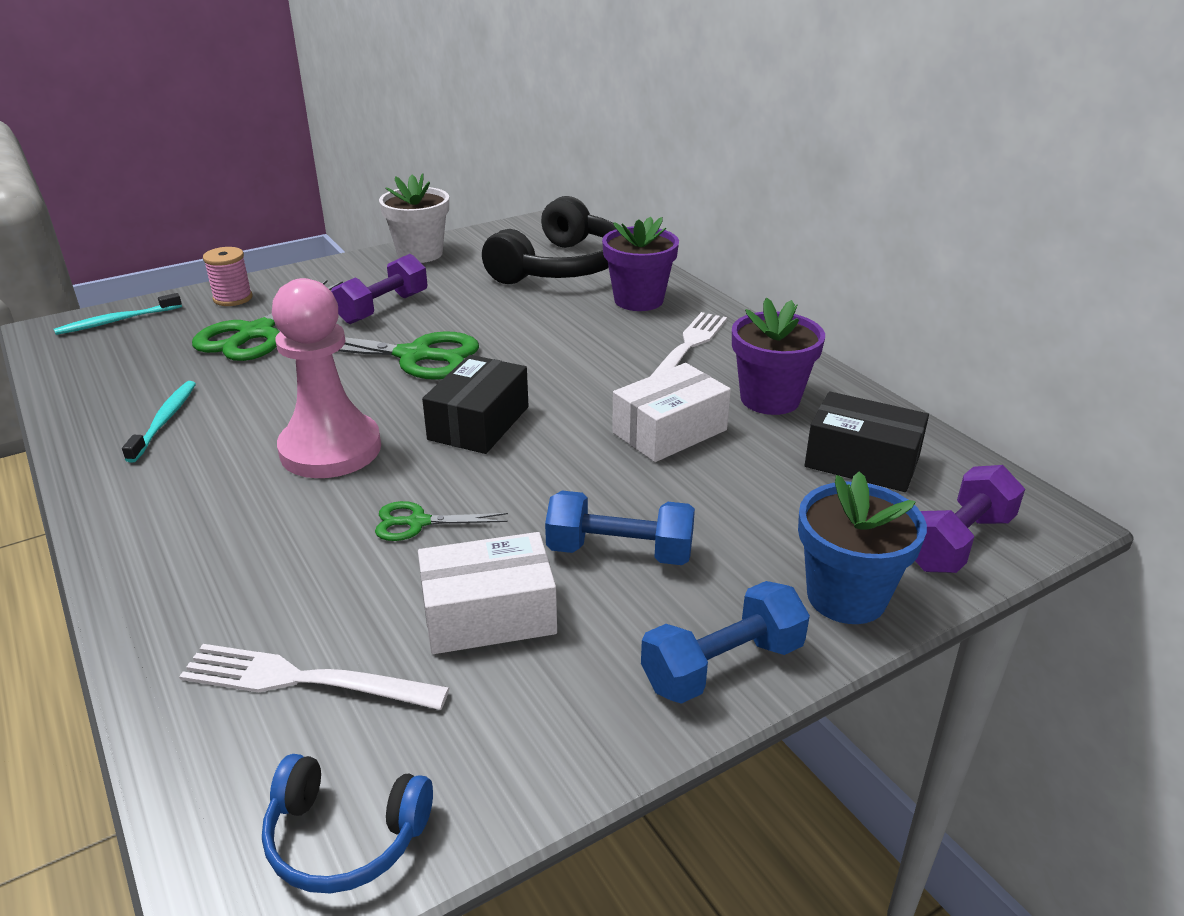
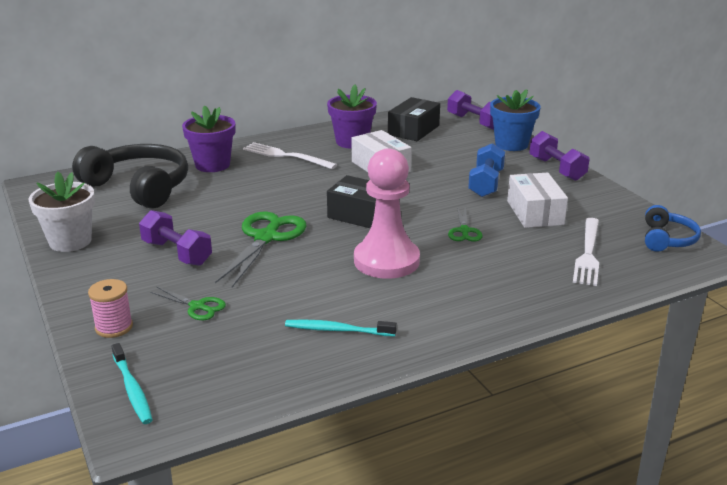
camera: 85 degrees left, 5 degrees down
(256, 333) = (197, 306): green scissors -> green scissors, size x0.52
(722, 666) = (556, 169): blue dumbbell -> purple dumbbell

